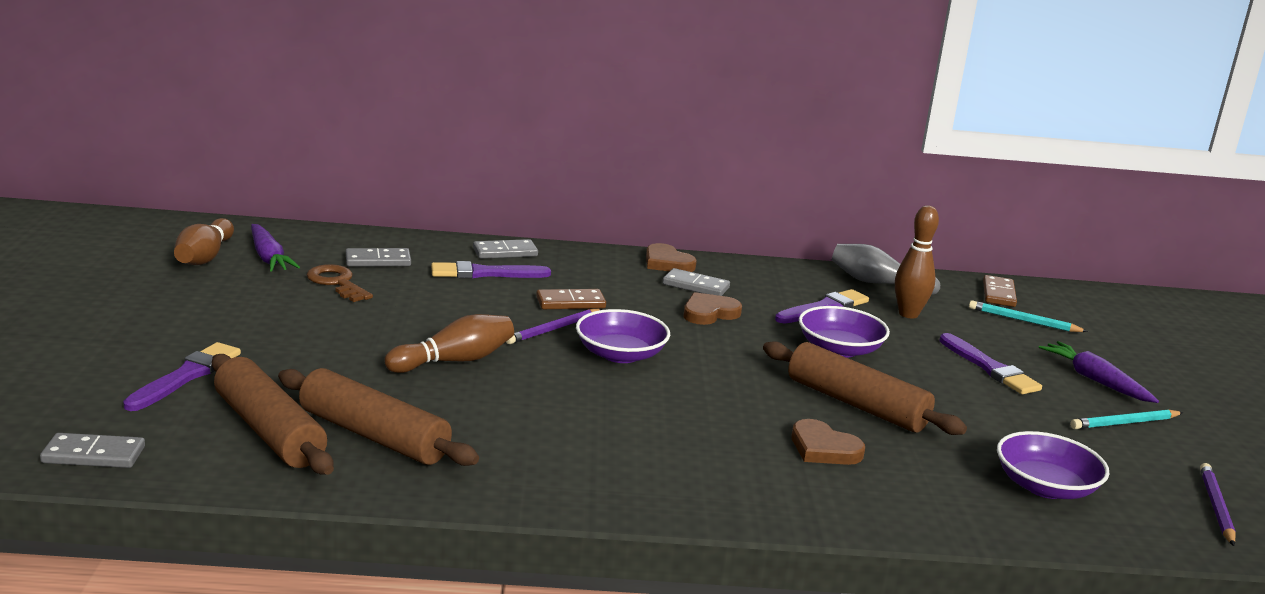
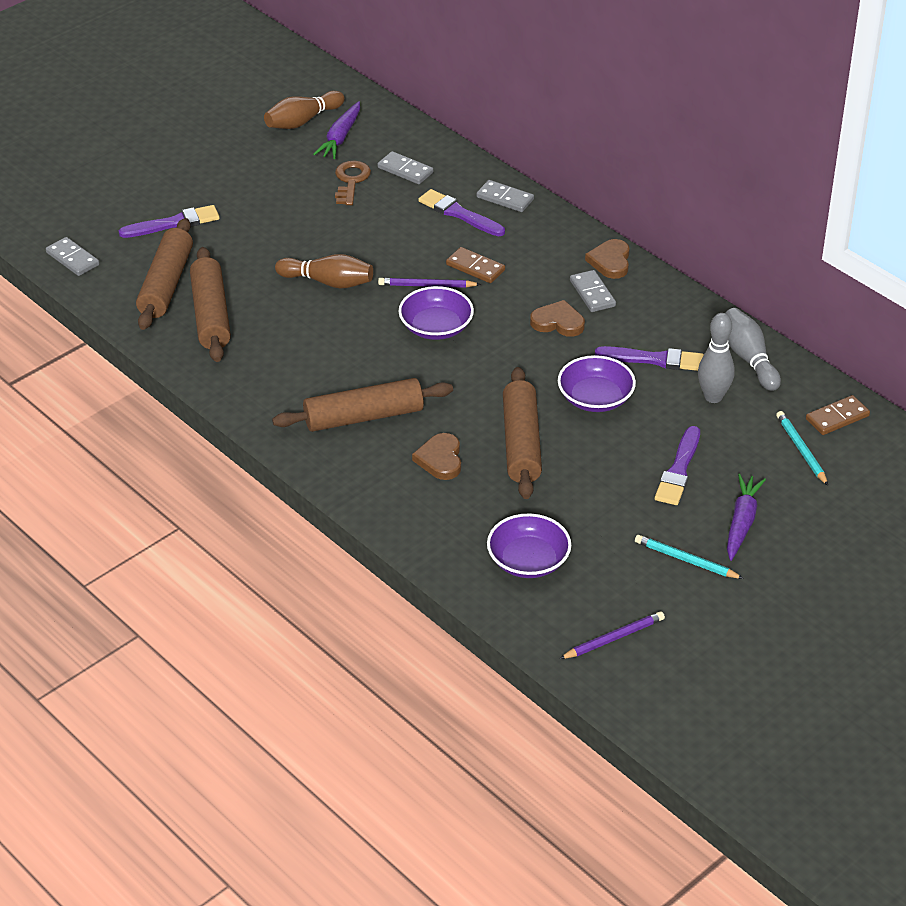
camera: 50 degrees right, 20 degrees up
(694, 449) = (363, 417): none -> brown rolling pin
(908, 314) = (713, 397): brown bowling pin -> grey bowling pin

